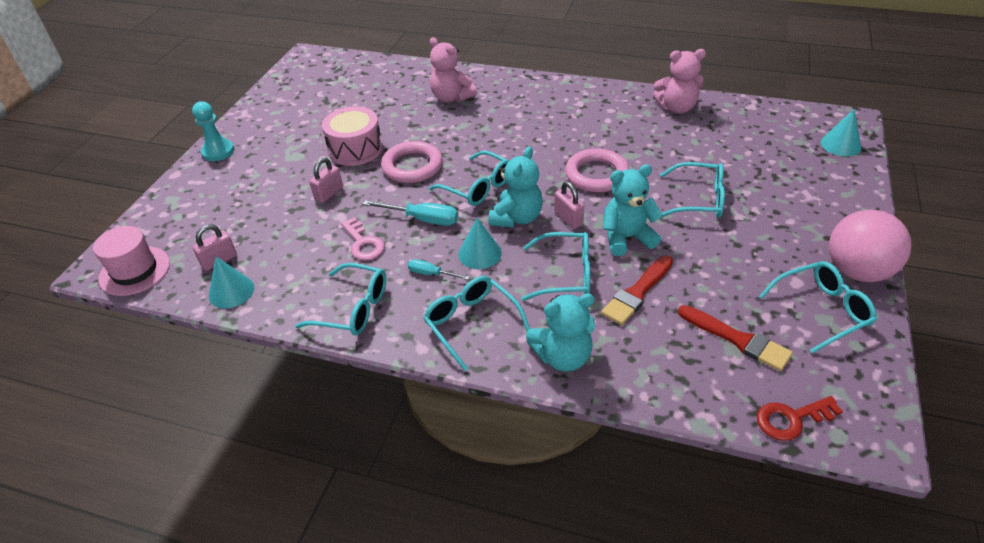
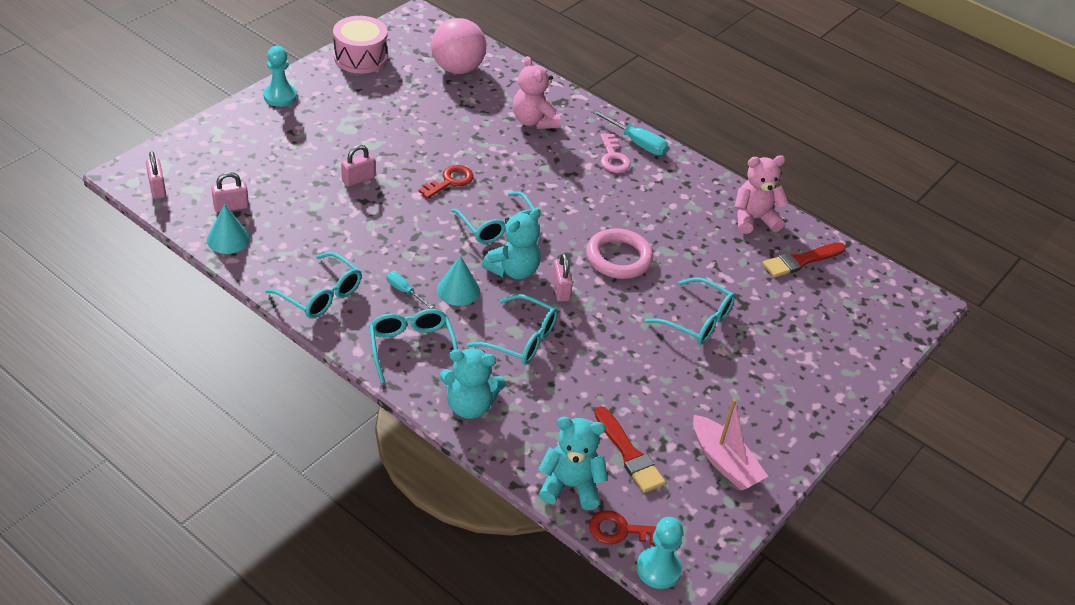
camera: 15 degrees right, 0 degrees up
(134, 271) = (157, 188): pink hat -> pink padlock
(355, 149) = (407, 143): pink drum -> pink drum (360, 57)
(363, 243) = (362, 240): pink key -> pink key (613, 157)
(412, 166) = (450, 181): pink ring -> red key
(422, 219) = (427, 238): turquoise screwdriver -> turquoise screwdriver (636, 142)
(627, 238) = (601, 329): turquoise teddy bear -> turquoise teddy bear (570, 486)
(637, 292) = (572, 380): red brush -> red brush (801, 261)
(676, 108) = (754, 219): pink teddy bear -> pink teddy bear turned 150 degrees clockwise
(821, 311) = (724, 462): turquoise glasses -> pink boat
(840, 145) = (889, 323): turquoise cone -> none
(855, 443) = (658, 569): none -> turquoise pawn
(857, 271) = (789, 444): pink ball -> pink ball (457, 69)

